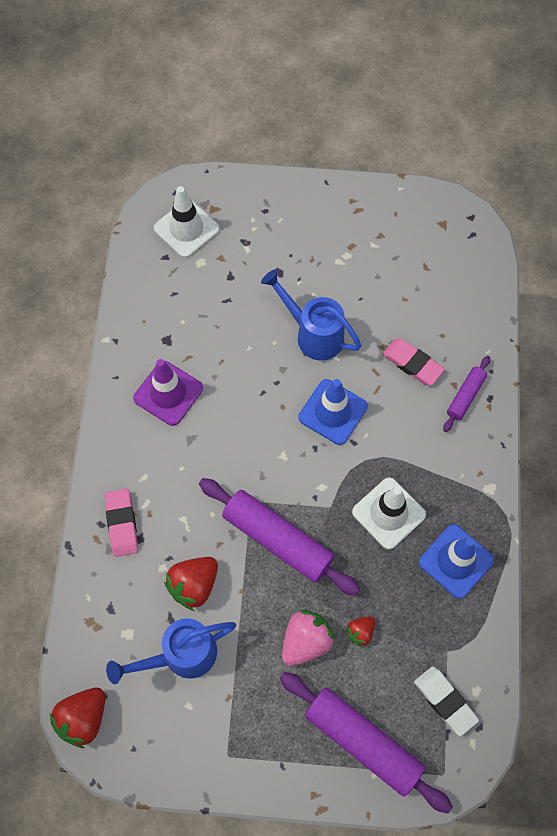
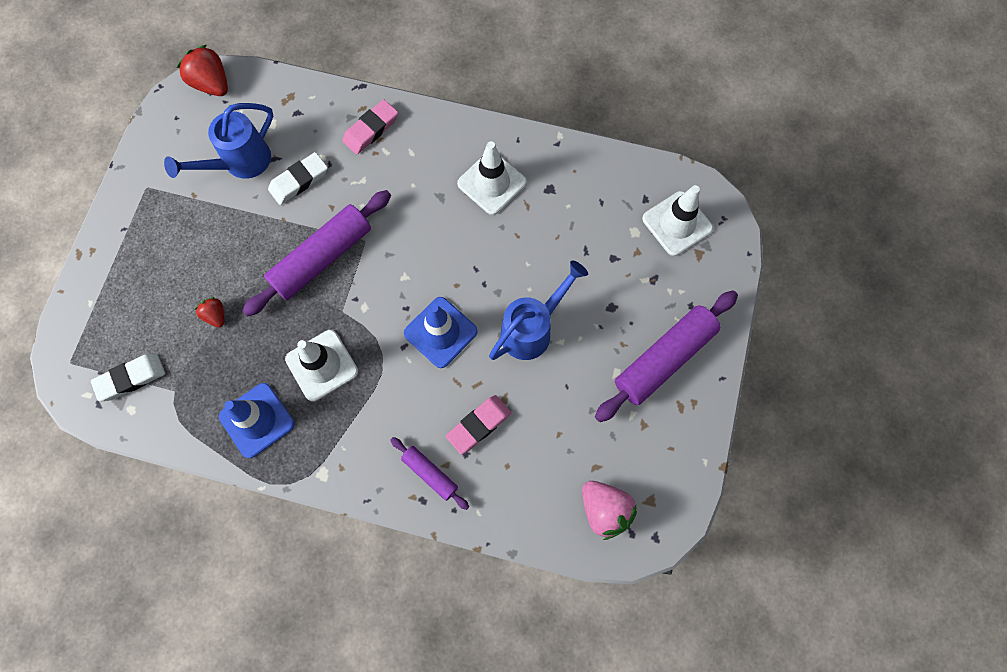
camera: 100 degrees right, 5 degrees up
(122, 524) = (371, 129): pink eraser -> pink eraser turned 45 degrees counterclockwise
(168, 393) = (492, 183): purple traffic cone -> white traffic cone
(181, 655) = (240, 163): blue watering can -> blue watering can turned 120 degrees counterclockwise
(194, 585) = (299, 181): red strawberry -> white eraser
(306, 641) = (222, 266): pink strawberry -> pink strawberry (604, 510)
(362, 742) = (120, 298): purple rolling pin -> purple rolling pin (664, 359)

